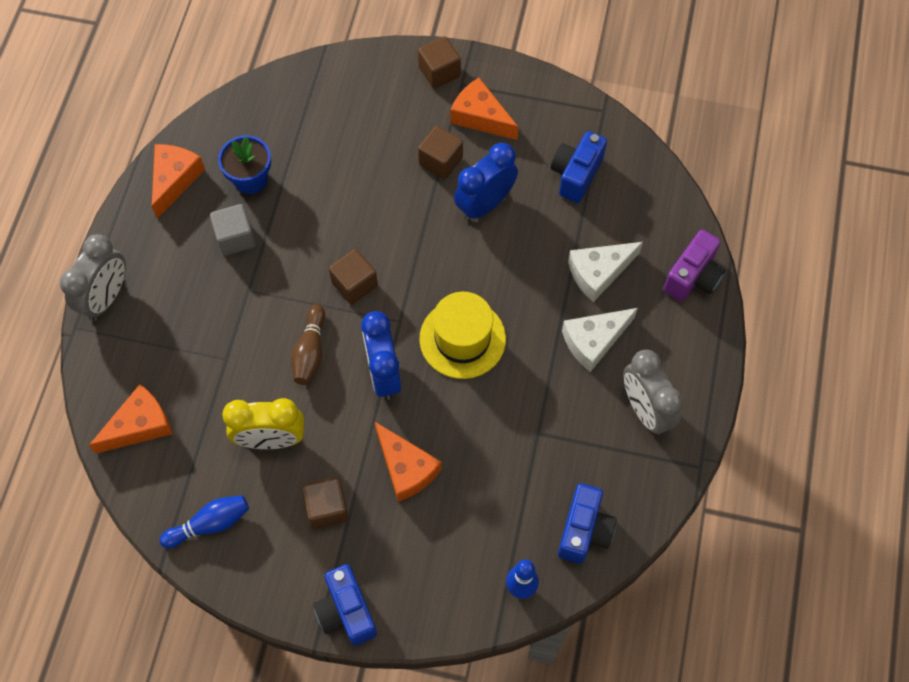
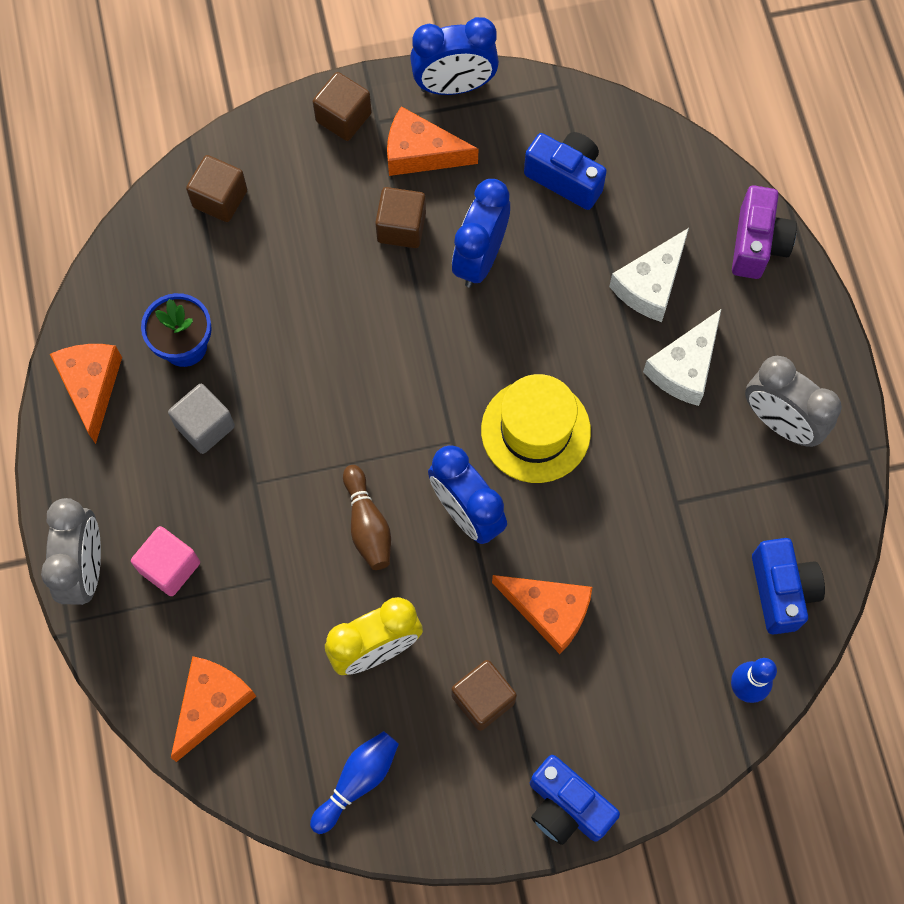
camera: 25 degrees left, 5 degrees up
(161, 321) = (169, 567): none -> pink cube
(354, 284) = (377, 421): brown cube -> brown cube (220, 199)
(528, 81) = (454, 86): none -> blue clock
(576, 174) = (566, 177): blue camera -> blue camera turned 120 degrees clockwise

